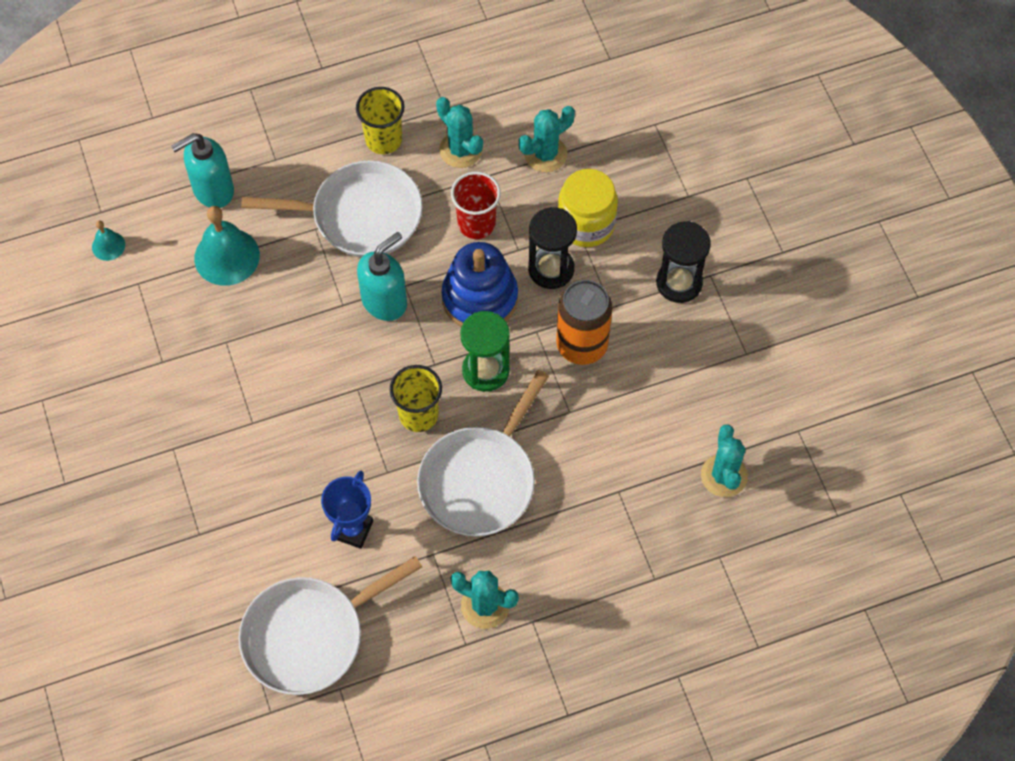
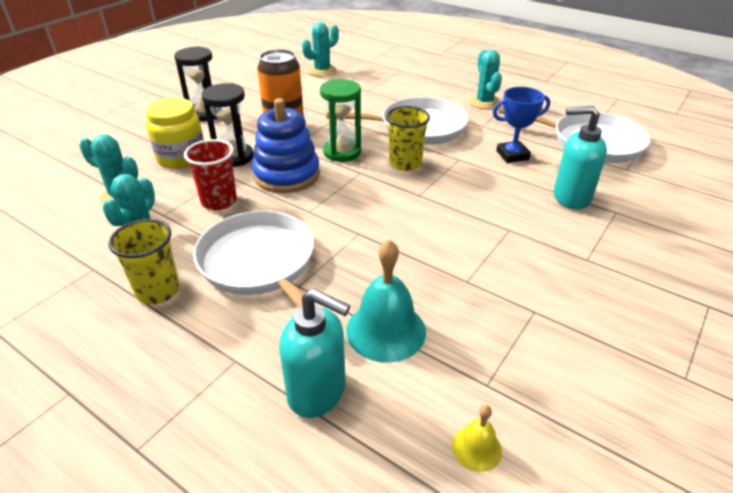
camera: 125 degrees left, 25 degrees down
(108, 246) = (476, 448): turquoise bell -> yellow bell
(385, 301) = (333, 214): turquoise soap dispenser -> turquoise soap dispenser (571, 197)

